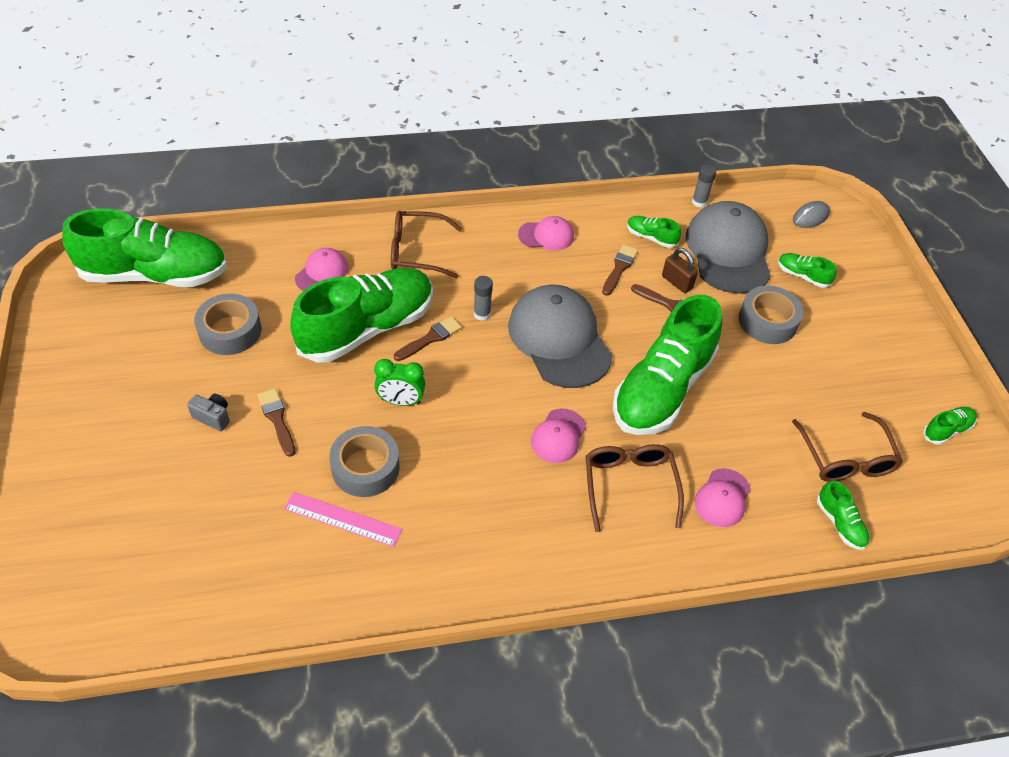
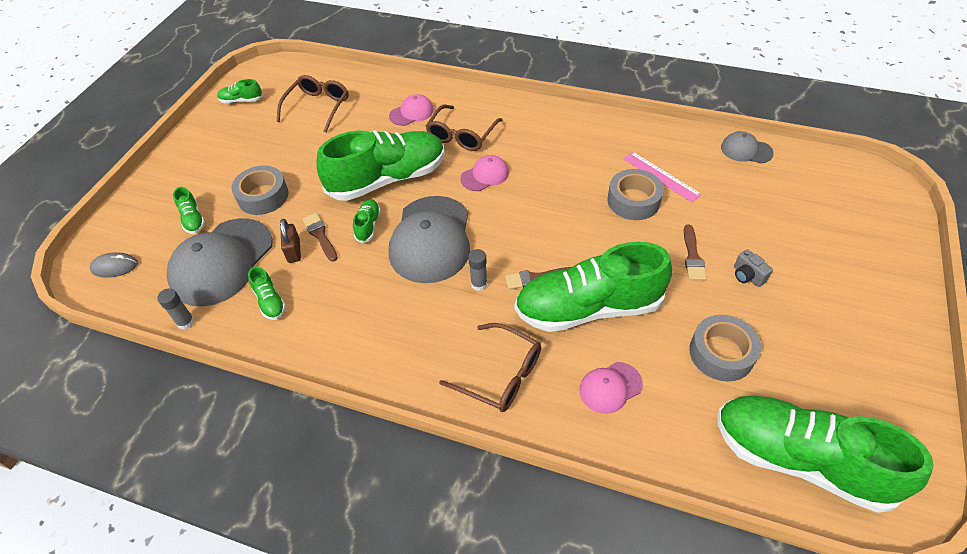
camera: 145 degrees left, 0 degrees up
(234, 615) = (746, 150): none -> grey cap
(401, 401) = (587, 236): green clock -> none
(546, 236) = (361, 342): pink cap -> none
(619, 268) = (327, 282): brown brush -> none
(840, 523) = (359, 83): green shoe -> green shoe (368, 225)

